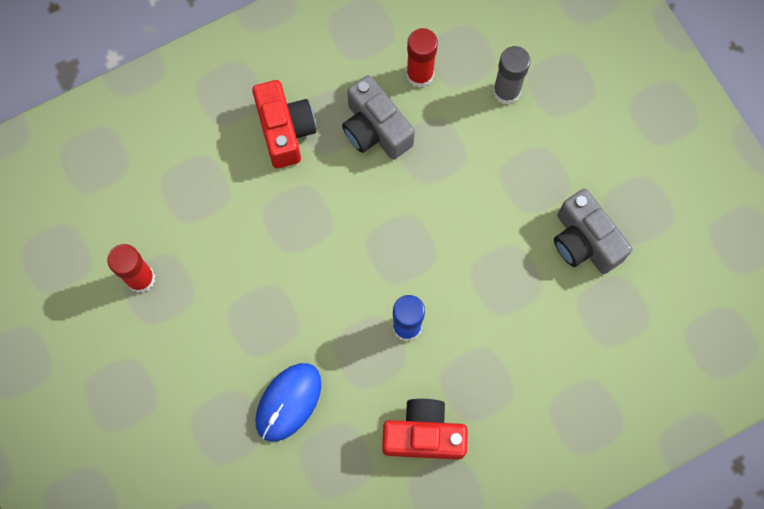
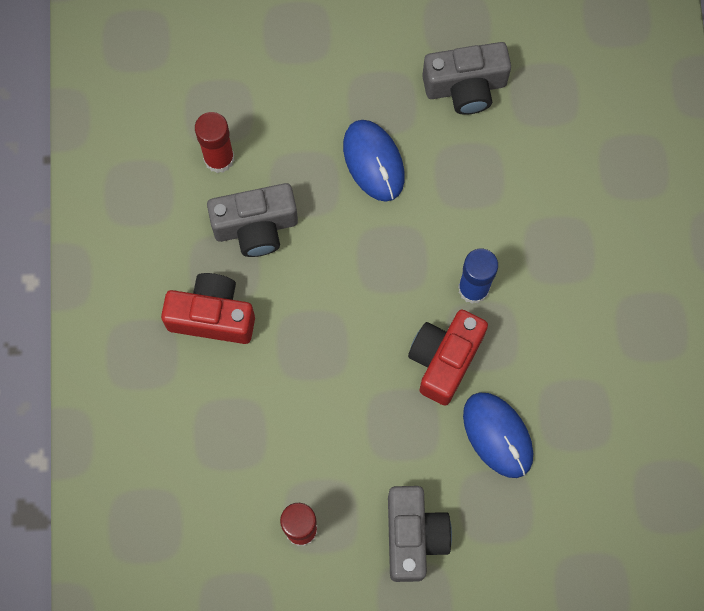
camera: 65 degrees left, 0 degrees up
(173, 370) = (413, 536): none -> grey camera
(423, 435) = (586, 321): red camera -> red camera (444, 359)
(478, 196) = (373, 161): none -> blue mouse
(506, 91) = (279, 86): grey glue stick -> none

